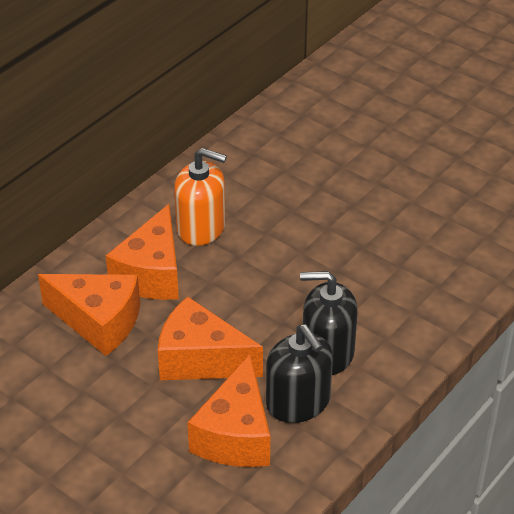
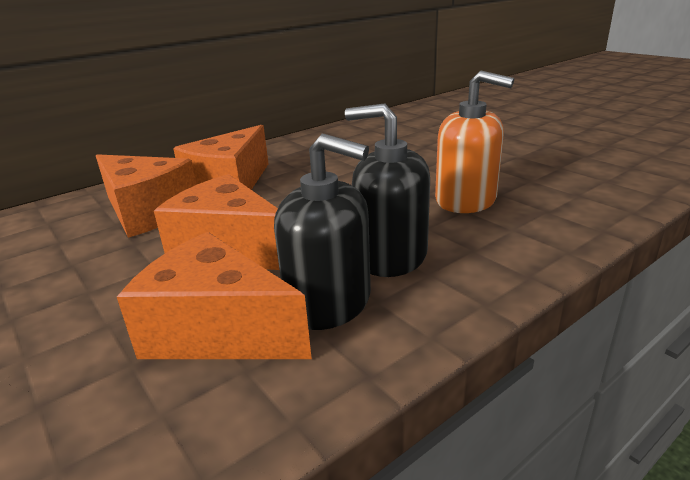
camera: 15 degrees right, 15 degrees down
(201, 227) = (299, 162): orange soap dispenser -> orange soap dispenser (466, 200)
(235, 435) = (217, 330): orange cheese -> orange cheese turned 90 degrees clockwise
(298, 402) = (329, 302): black soap dispenser -> black soap dispenser turned 45 degrees counterclockwise

